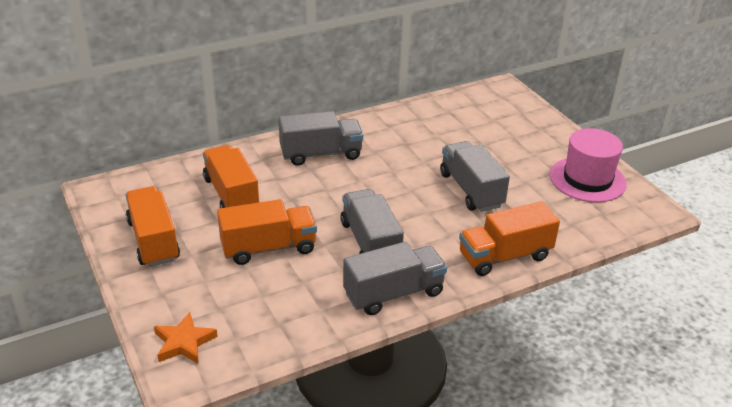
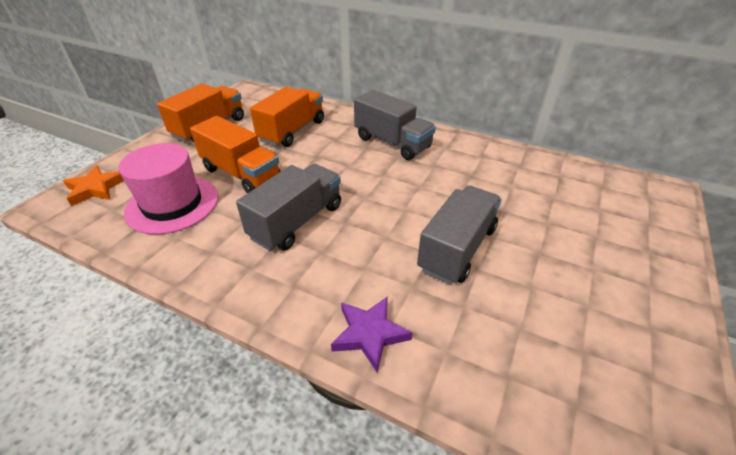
camera: 55 degrees right, 5 degrees up
(393, 293) = (230, 271): grey truck -> none
(505, 256) = (369, 334): orange truck -> purple star
(587, 179) = (624, 347): pink hat -> pink hat (172, 204)

